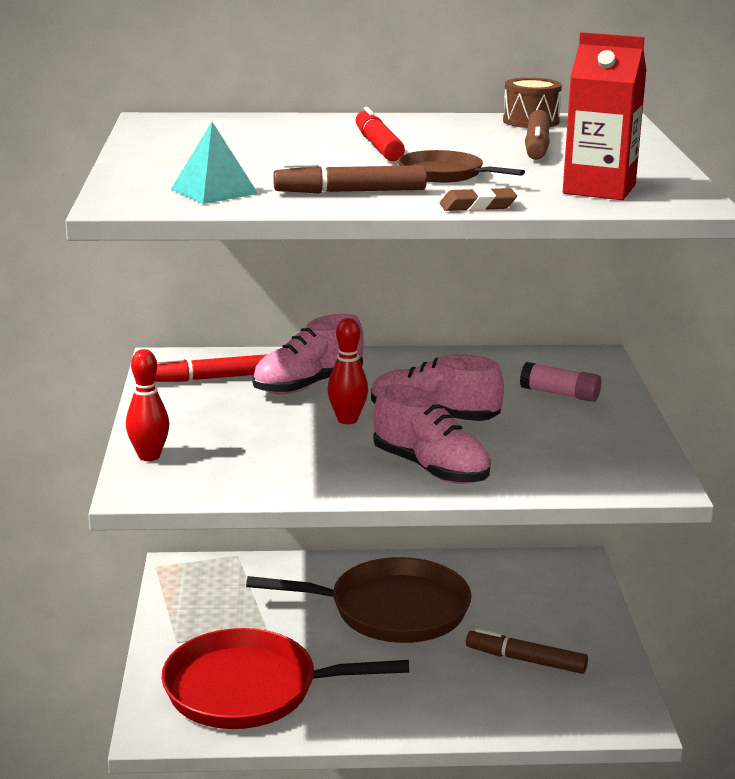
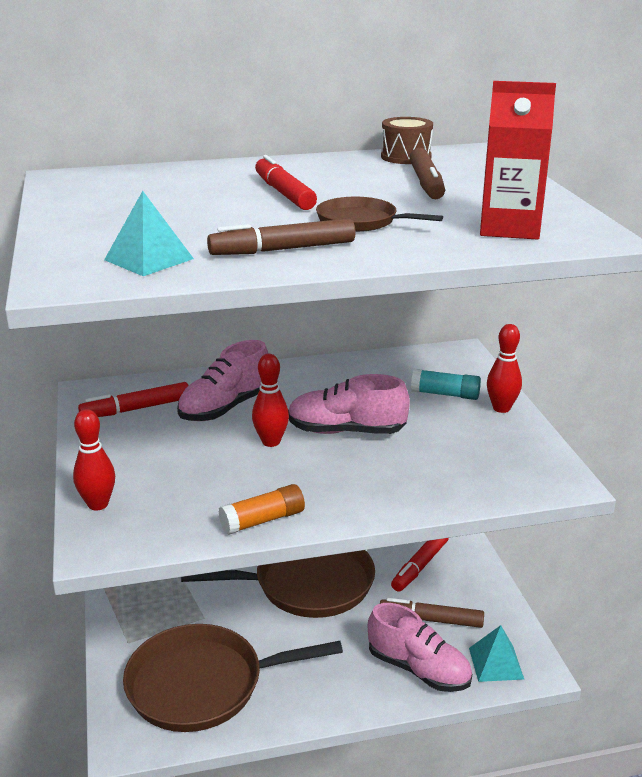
camera: 10 degrees left, 5 degrees up
(249, 689) = (203, 684): red pan -> brown pan
(315, 486) = (263, 520): none -> orange glue stick
(430, 469) = (361, 488): pink shoe -> pink shoe (418, 669)
(477, 206) = (411, 257): brown eraser -> none
(529, 607) = (420, 566): none -> red marker
(560, 394) = (445, 394): pink glue stick -> turquoise glue stick
(589, 710) = (496, 663): none -> turquoise pyramid
(619, 412) = (501, 408): none -> red bowling pin

